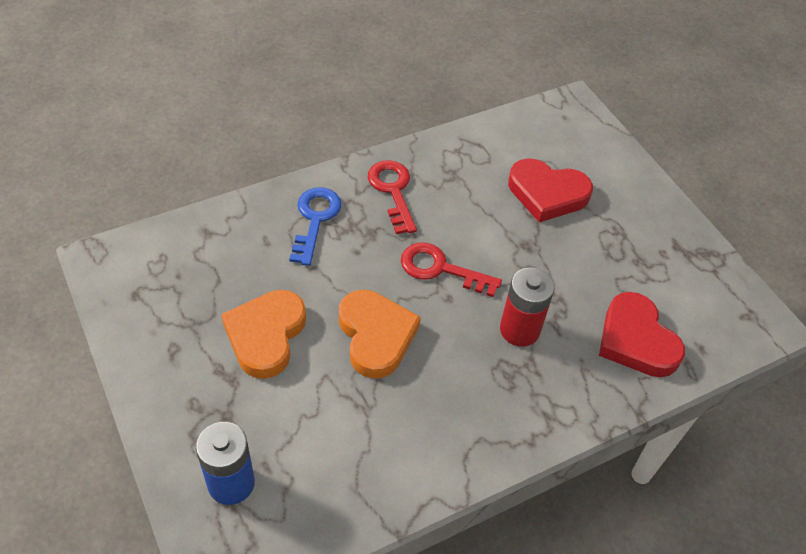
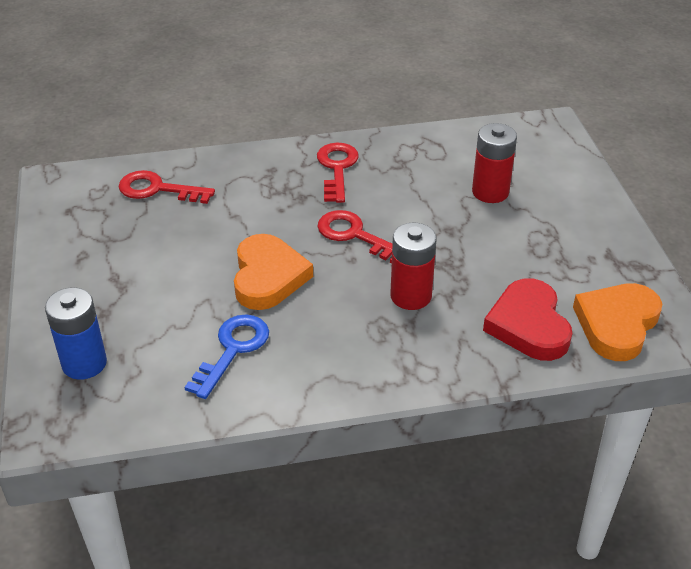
camera: 20 degrees right, 10 degrees down
(220, 250) = (157, 189): none -> red key
(266, 335) = (167, 259): orange heart -> orange heart (617, 324)
(315, 220) = (253, 179): blue key -> blue key (233, 350)
(547, 193) = (490, 192): red heart -> red battery

